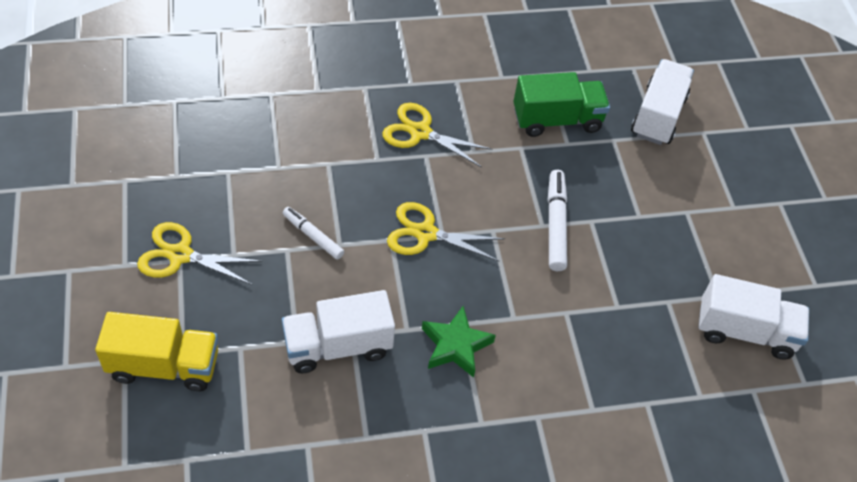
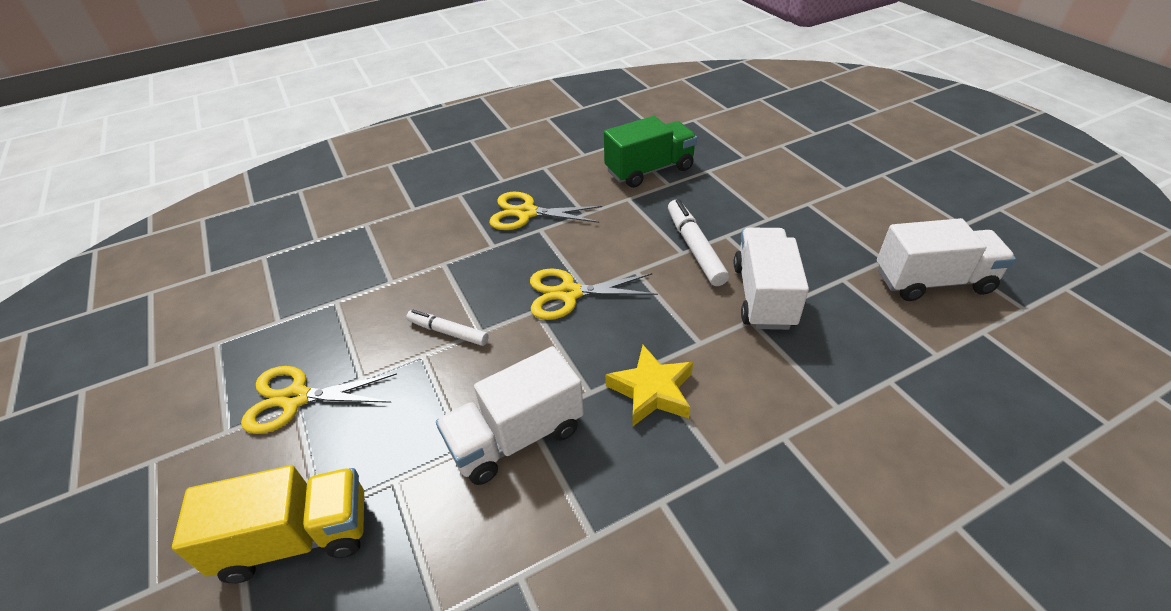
camera: 10 degrees left, 10 degrees down
(455, 345) = (652, 391): green star -> yellow star
(658, 116) = (735, 144): white truck -> white truck (763, 296)

